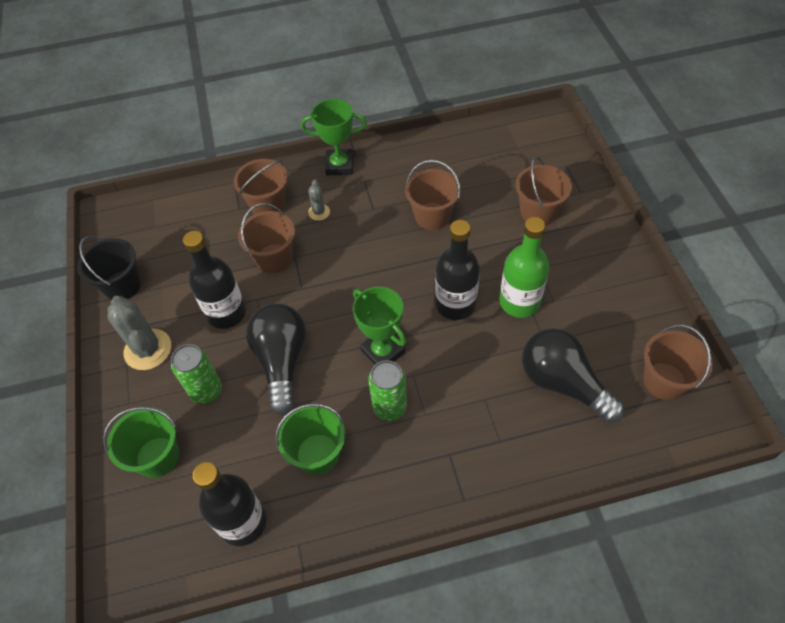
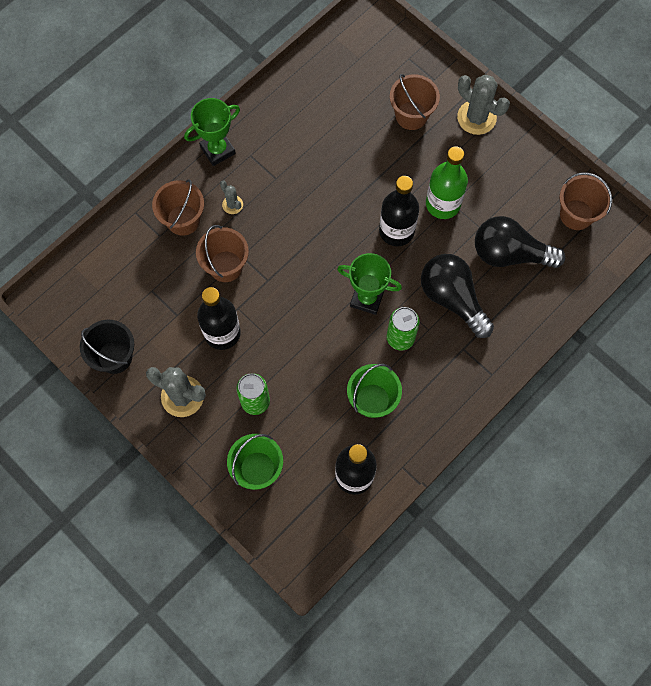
camera: 35 degrees left, 15 degrees up
(282, 361) = (296, 348): black light bulb -> black light bulb (452, 298)
(432, 216) = (329, 161): brown bucket -> none
(604, 241) = (476, 117): none -> grey cactus

